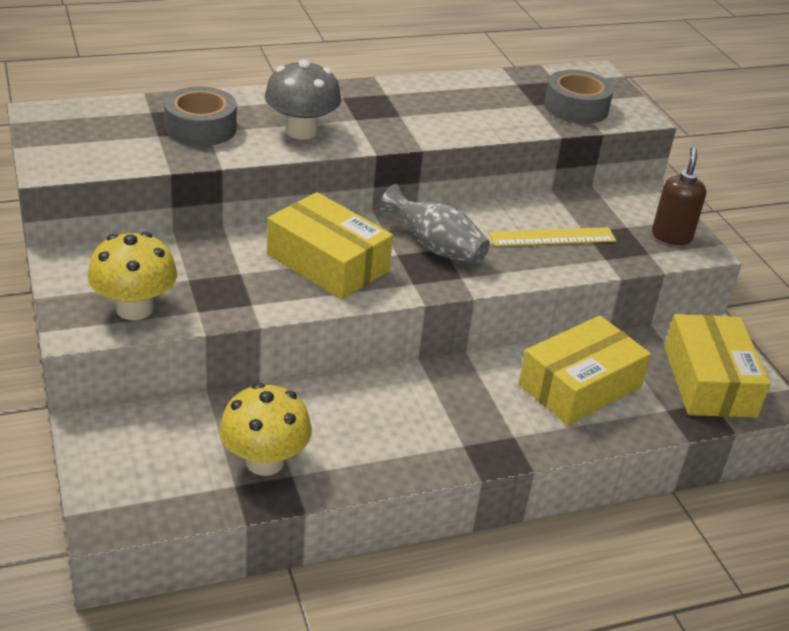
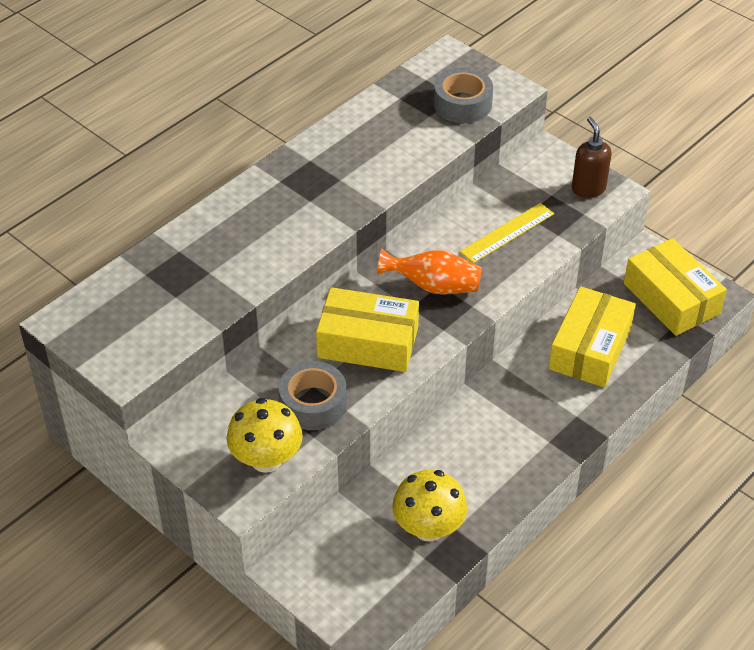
camera: 25 degrees left, 10 degrees up
(201, 128) = (201, 272): grey tape -> grey tape (313, 403)
(301, 131) = (281, 235): grey mushroom -> none
(436, 247) = (433, 286): grey vase -> orange vase

